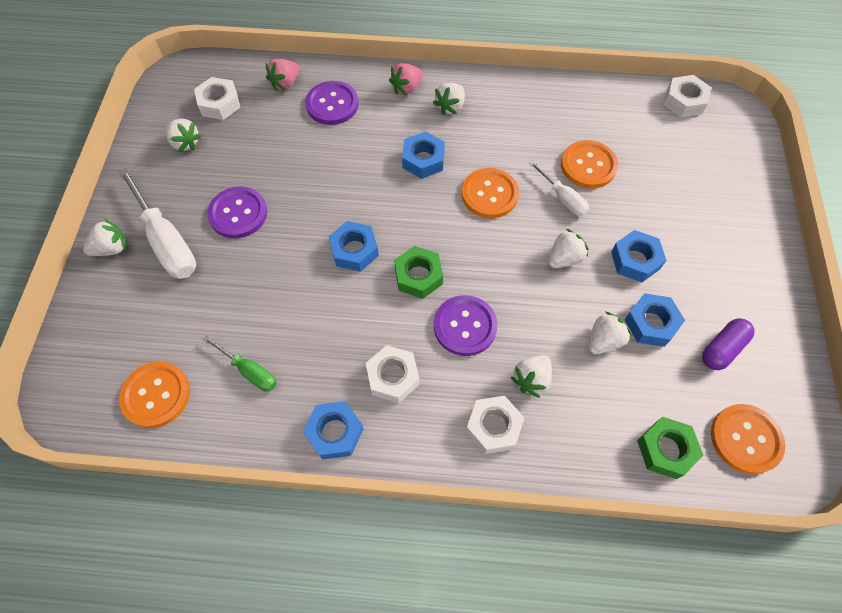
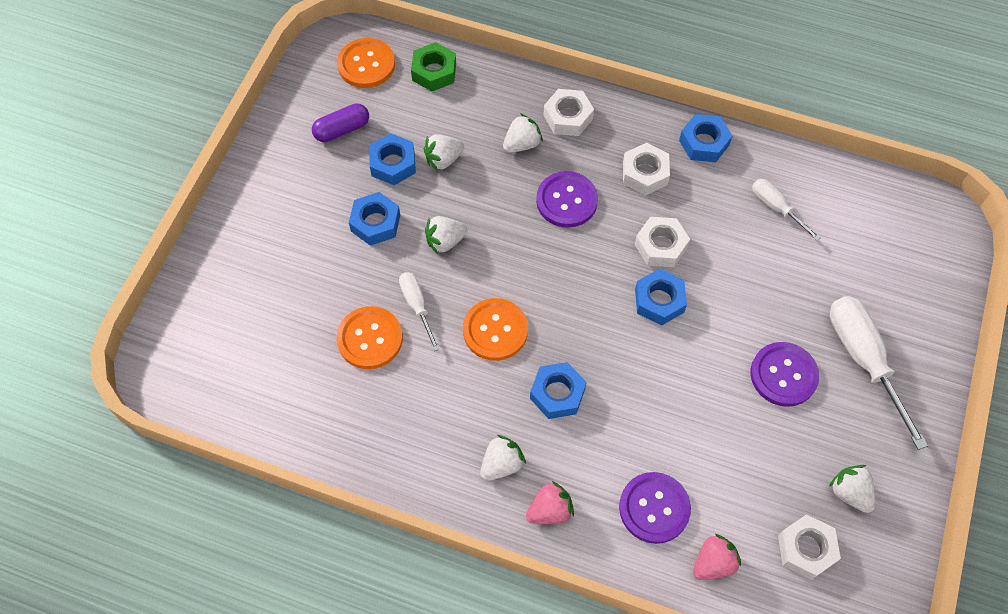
camera: 165 degrees left, 0 degrees up
(111, 248) = (925, 365): white strawberry -> none
(156, 395) = (862, 207): orange button -> none
(250, 371) = (775, 207): green screwdriver -> white screwdriver
(418, 276) = (598, 258): green nut -> none
(684, 101) = (208, 398): white nut -> white nut (660, 246)

